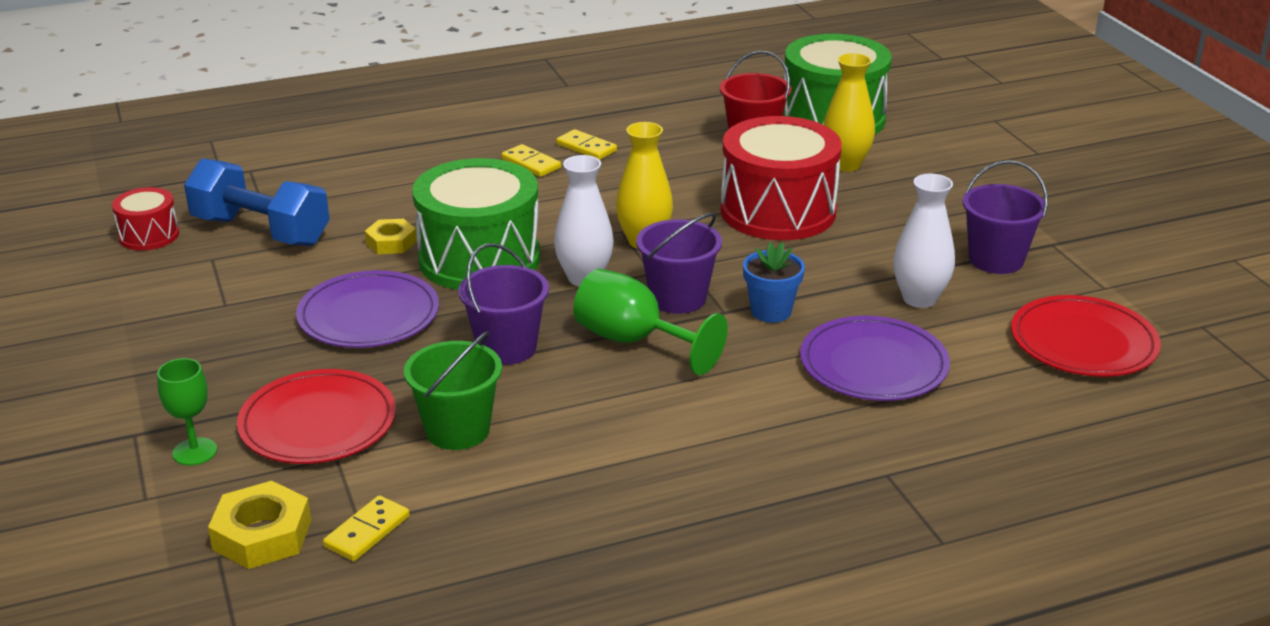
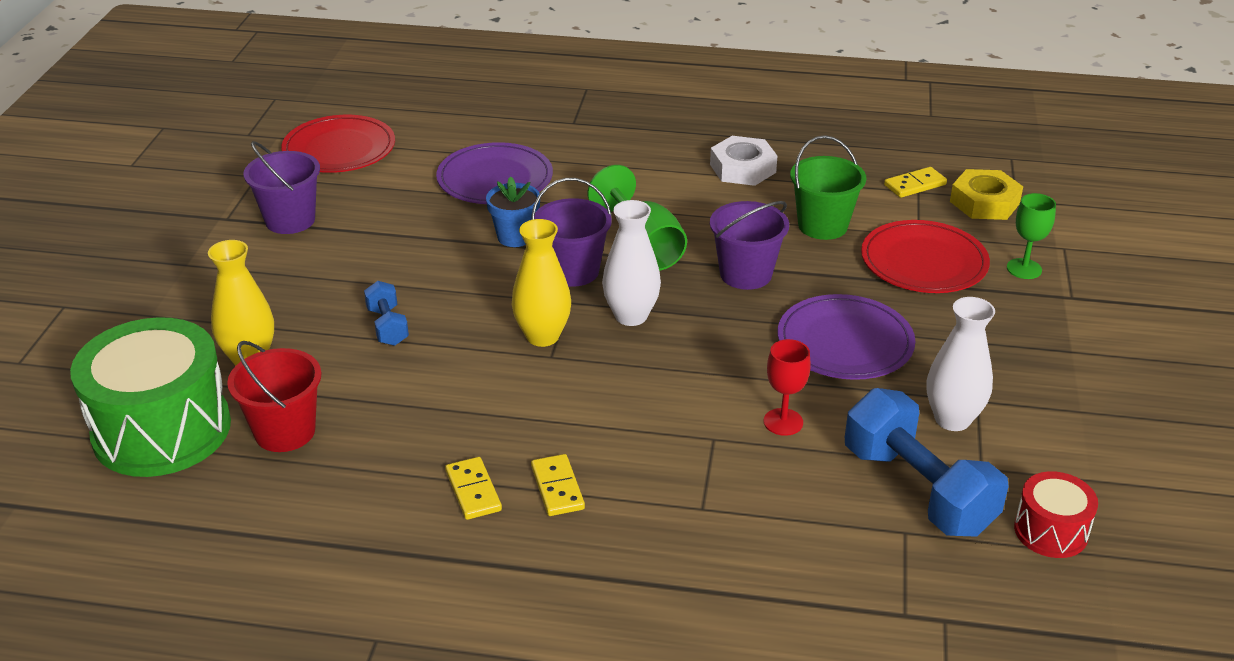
camera: 150 degrees left, 5 degrees up
(391, 242) = (783, 422): yellow nut -> red goblet
(479, 259) = (708, 370): green drum -> none
(608, 478) = (743, 168): none -> white nut
(778, 211) = (387, 326): red drum -> blue dumbbell
(919, 298) = (395, 210): white vase -> white vase (952, 419)

